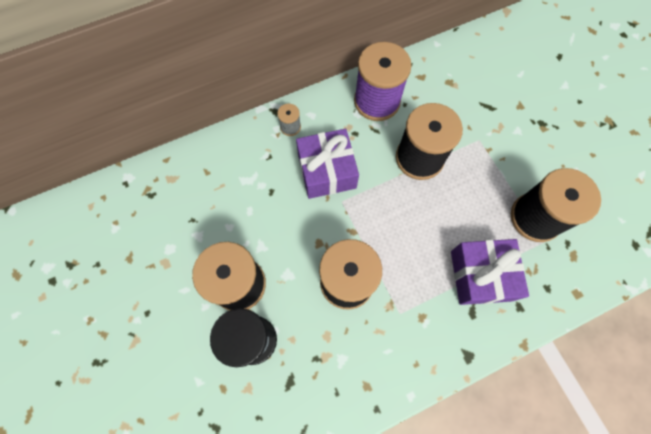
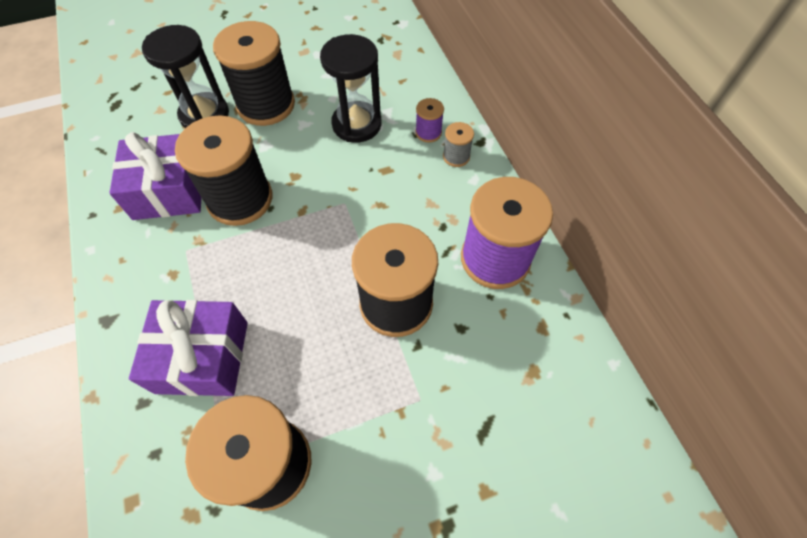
camera: 95 degrees right, 10 degrees down
(260, 202) = (357, 124): none -> black hourglass
(267, 147) = (428, 132): none -> purple spool
(326, 171) = (389, 190): purple gift -> purple gift (169, 190)

